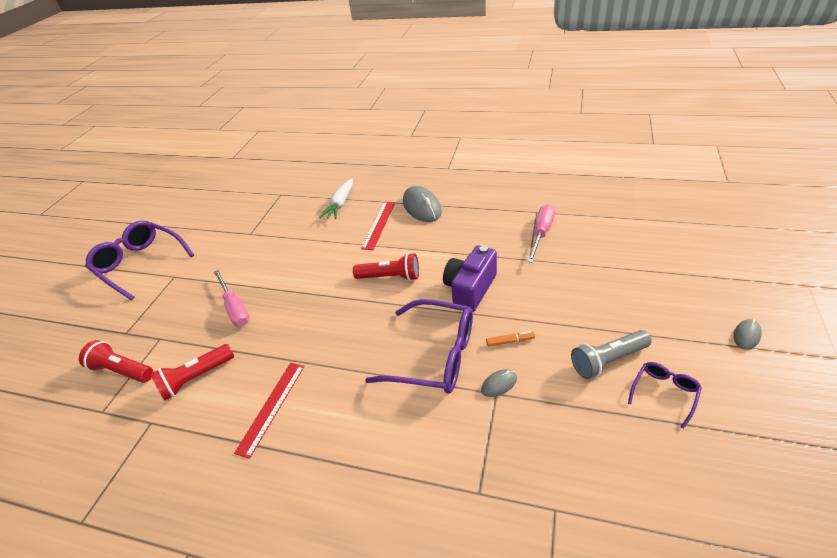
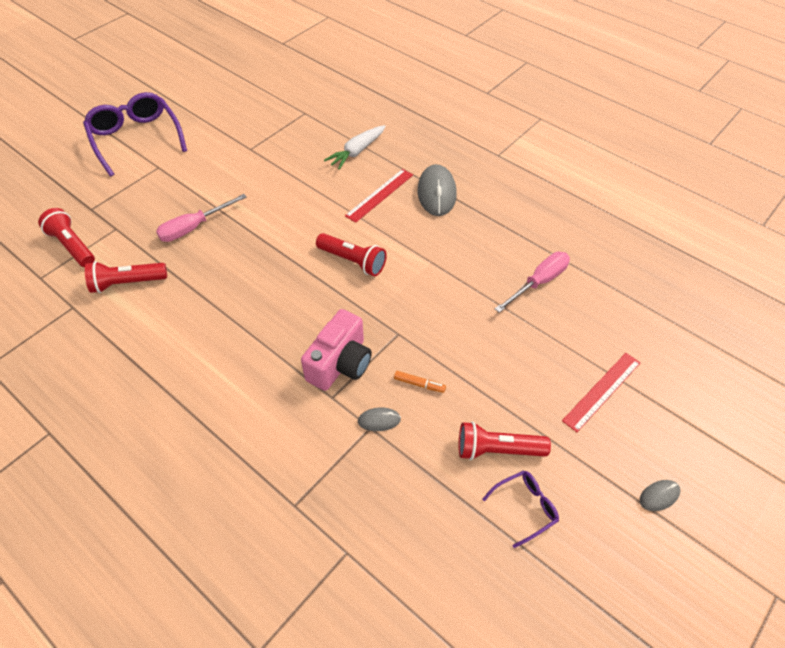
camera: 20 degrees right, 10 degrees up
(235, 308) = (194, 227): pink screwdriver -> pink screwdriver turned 60 degrees clockwise
(271, 407) = (173, 342): red ruler -> red ruler (601, 391)
(434, 356) = (340, 364): purple glasses -> pink camera
(470, 289) = (420, 311): purple camera -> none
(608, 361) = (497, 450): grey flashlight -> red flashlight

